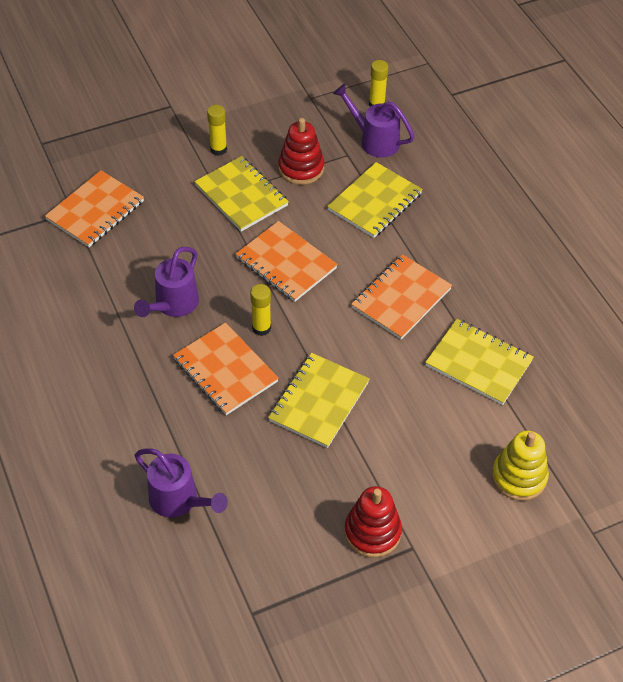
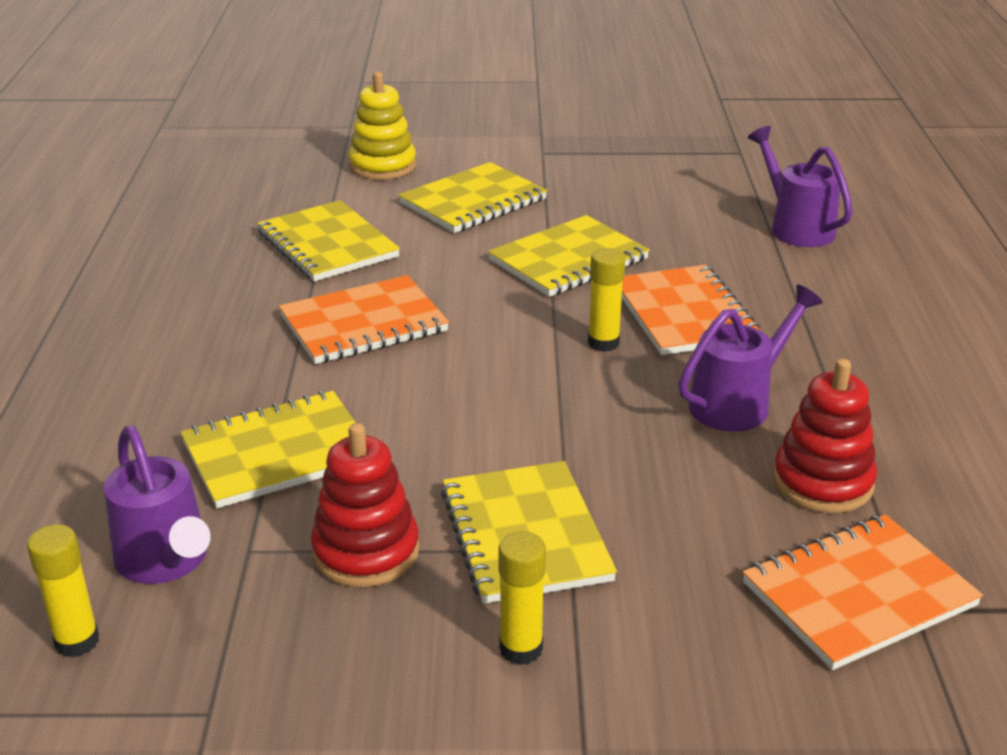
camera: 155 degrees left, 20 degrees down
(286, 263) = (511, 408): orange notebook -> none
(372, 532) = (578, 168): red stacking toy -> red stacking toy (822, 482)
(420, 450) = (473, 202): none -> yellow notebook

